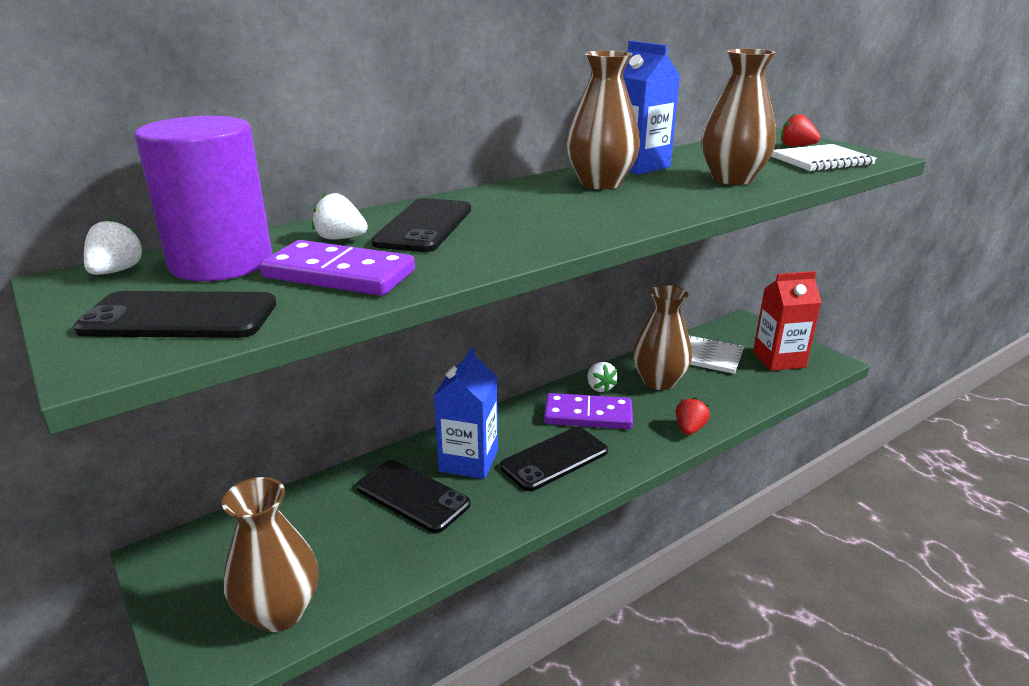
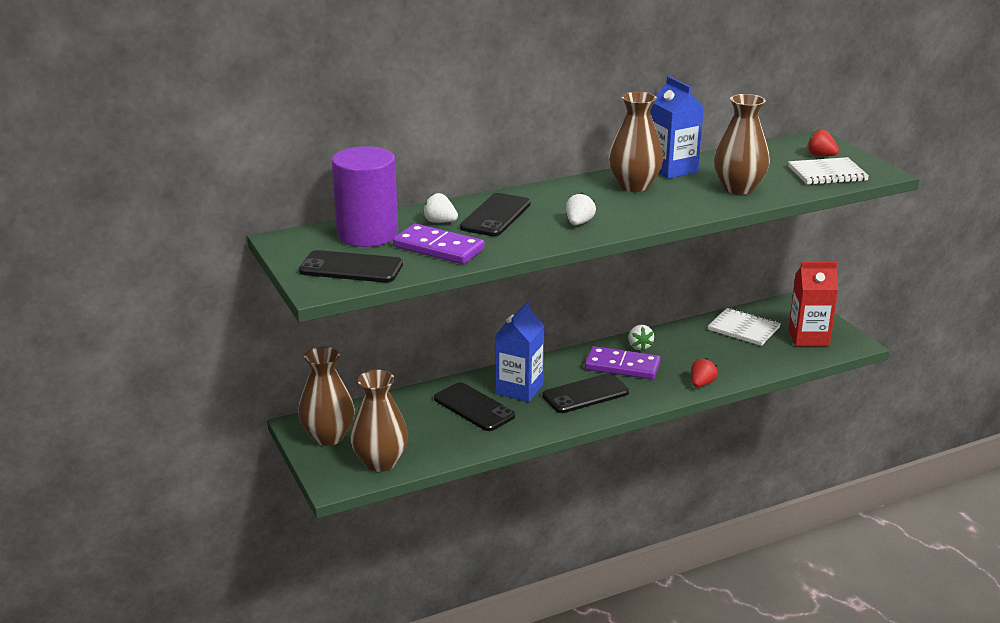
camera: 10 degrees right, 0 degrees up
(116, 271) = (307, 236): white strawberry -> white strawberry (579, 223)
(659, 381) = (692, 346): brown vase -> brown vase (328, 437)

